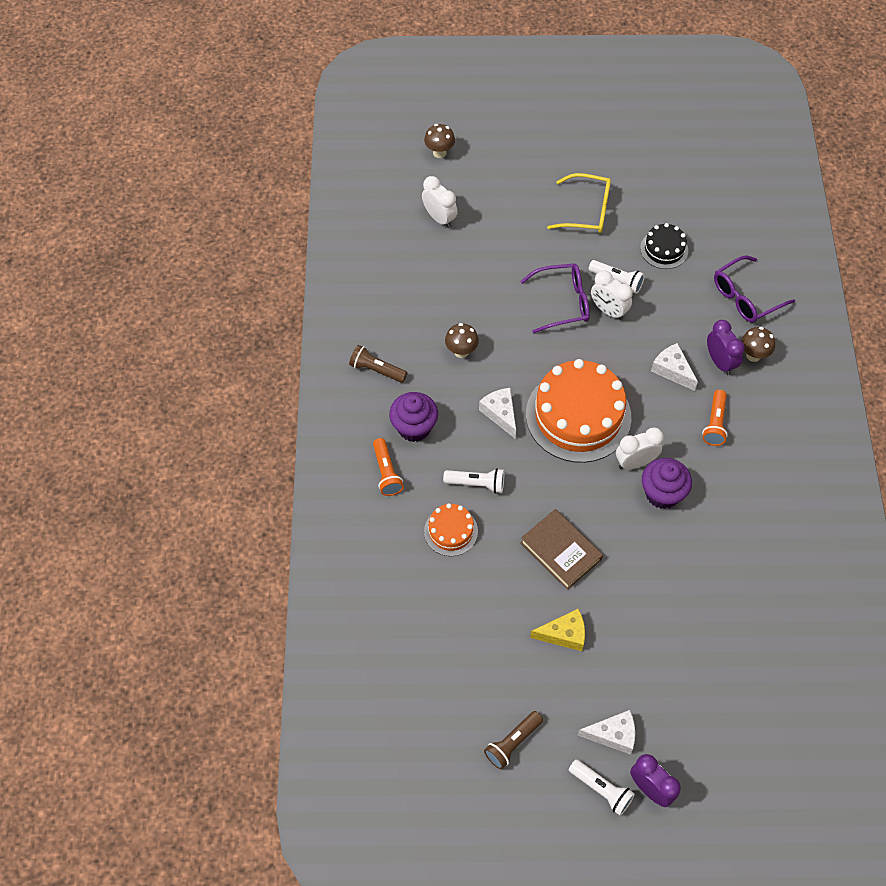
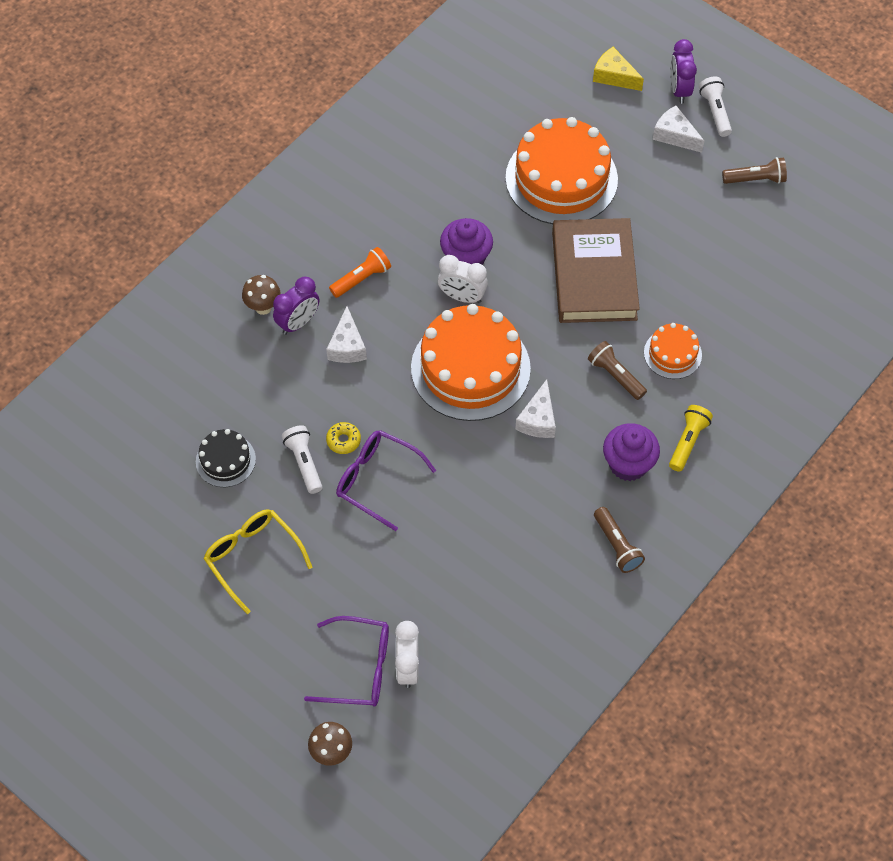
camera: 140 degrees left, 0 degrees up
(386, 472) = (688, 442): orange flashlight -> yellow flashlight
(461, 351) = (519, 503): brown mushroom -> none
(476, 484) = (615, 375): white flashlight -> brown flashlight
(560, 551) = (594, 275): brown book -> brown book, size x1.54
(564, 634) = (649, 218): yellow cheese -> yellow cheese (614, 76)
(608, 310) = (343, 440): white clock -> yellow donut
(661, 617) = (561, 178): none -> orange cake
(720, 362) = (298, 322): purple clock -> purple clock turned 150 degrees counterclockwise
(745, 297) = (207, 360): purple glasses -> purple glasses (359, 668)

